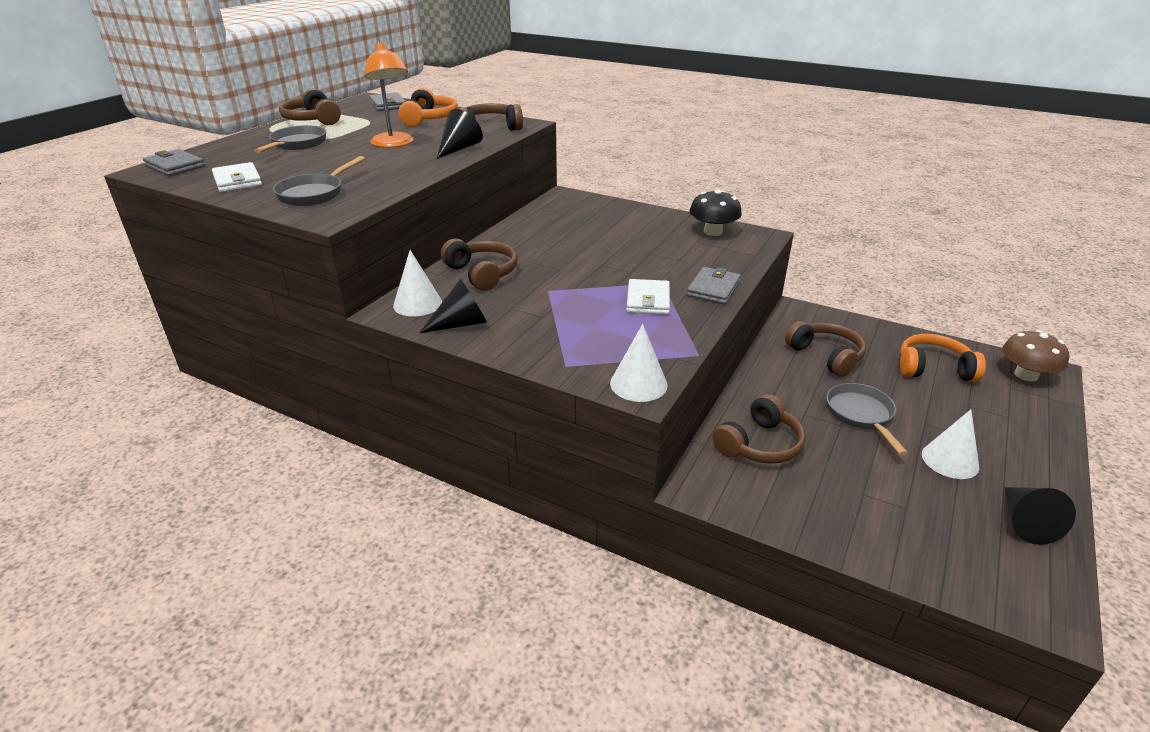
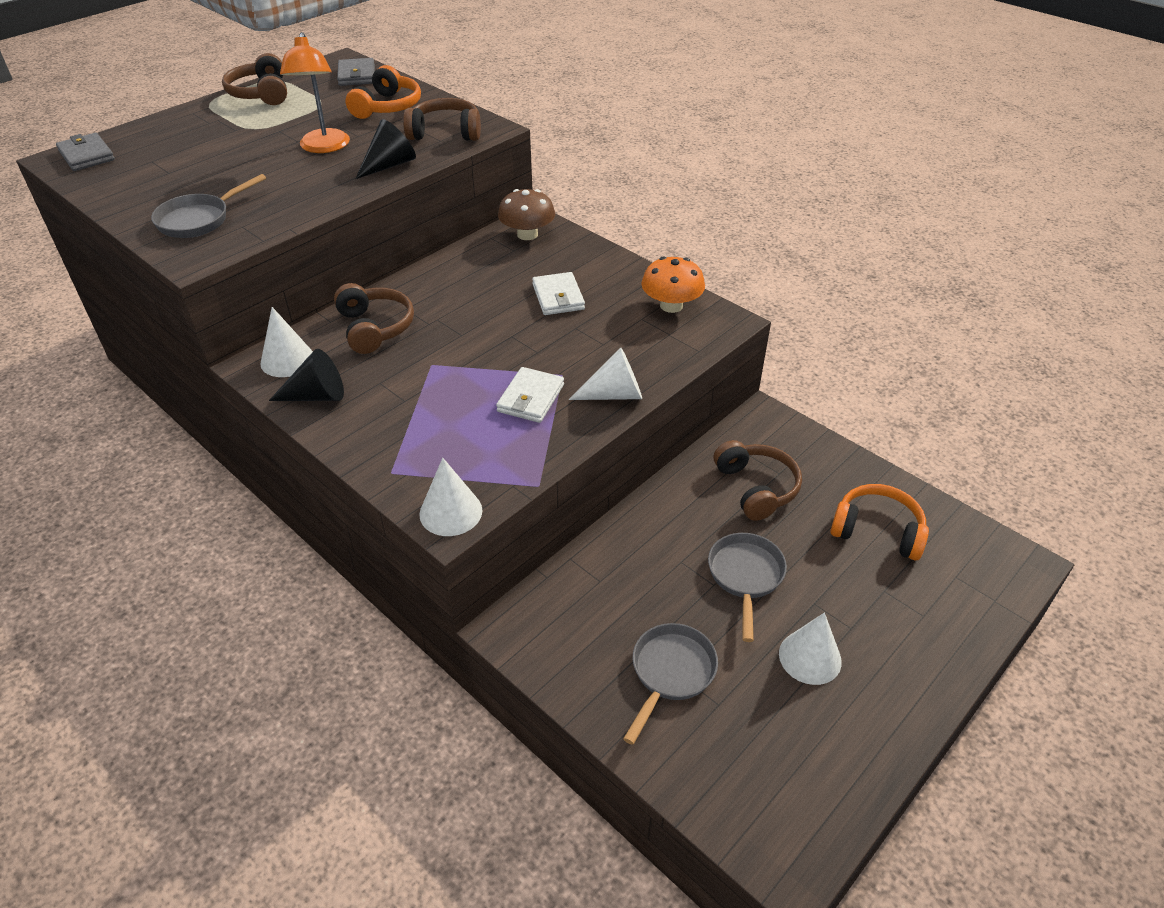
camera: 15 degrees right, 10 degrees up
(237, 181) = (135, 188): white wallet -> white wallet (558, 297)
(297, 144) = (223, 135): grey pan -> grey pan (670, 673)
(713, 231) = (671, 305): black mushroom -> orange mushroom
(713, 289) = (615, 394): grey wallet -> white cone
(759, 444) = (606, 590): brown headphones -> none
(1025, 523) = (841, 754): black cone -> none
(1026, 375) = (989, 563): brown mushroom -> brown mushroom (527, 234)

